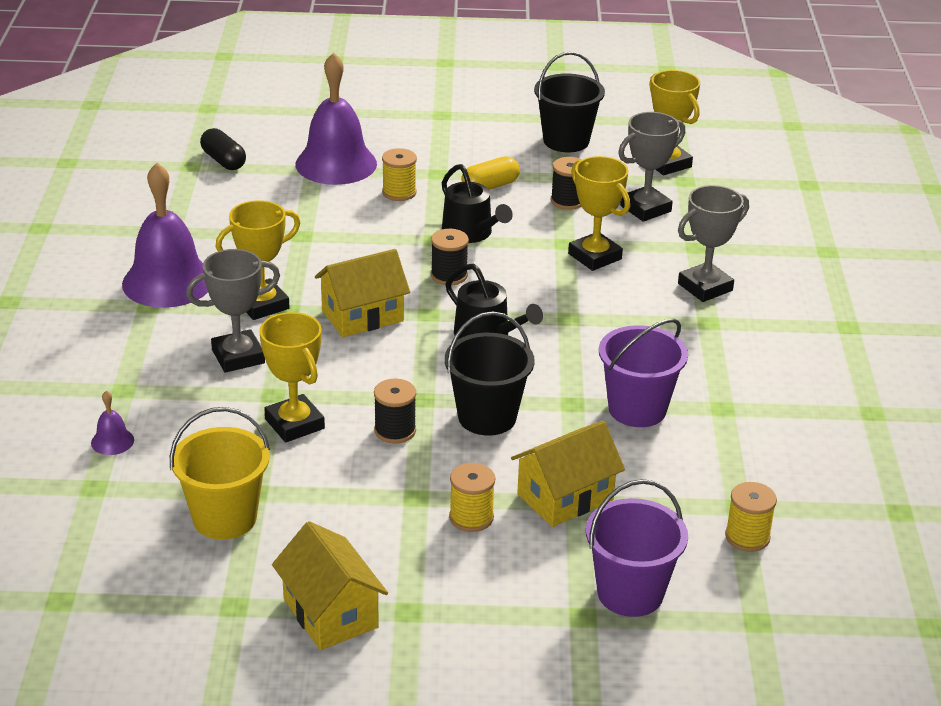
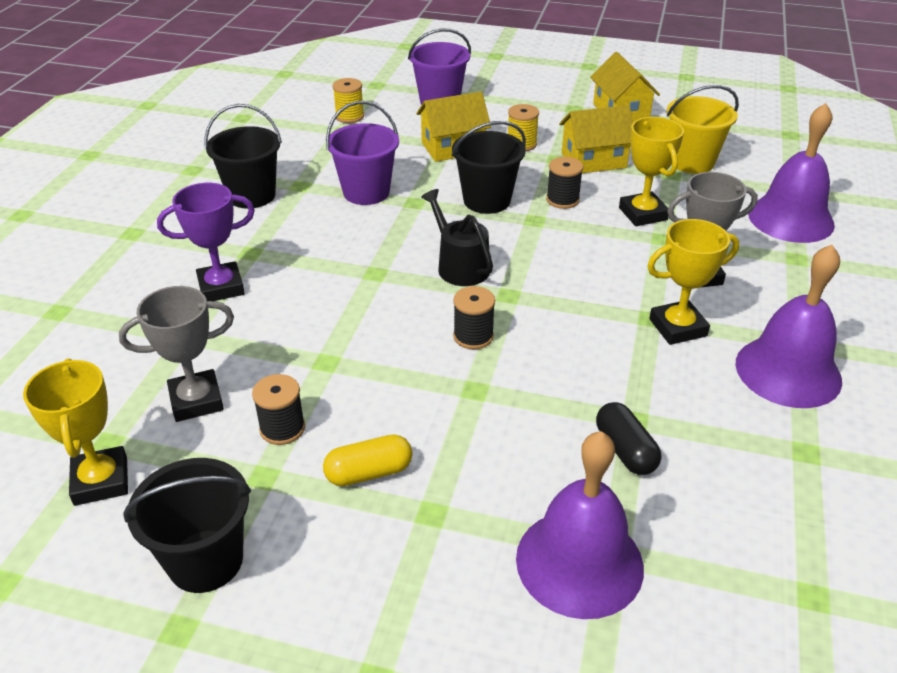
camera: 165 degrees left, 5 degrees up
(112, 441) = (790, 219): purple bell -> purple bell, size x2.42
(223, 161) = (761, 601): black capsule -> black capsule (625, 450)
(362, 316) = (574, 301): yellow house -> yellow house (593, 160)
(399, 192) = (497, 480): yellow spool -> none
(470, 233) = (427, 393): black watering can -> none
(595, 256) = (304, 339): yellow trophy -> none
(705, 287) = (221, 287): grey trophy -> purple trophy
(766, 386) = (252, 195): none -> black bucket

